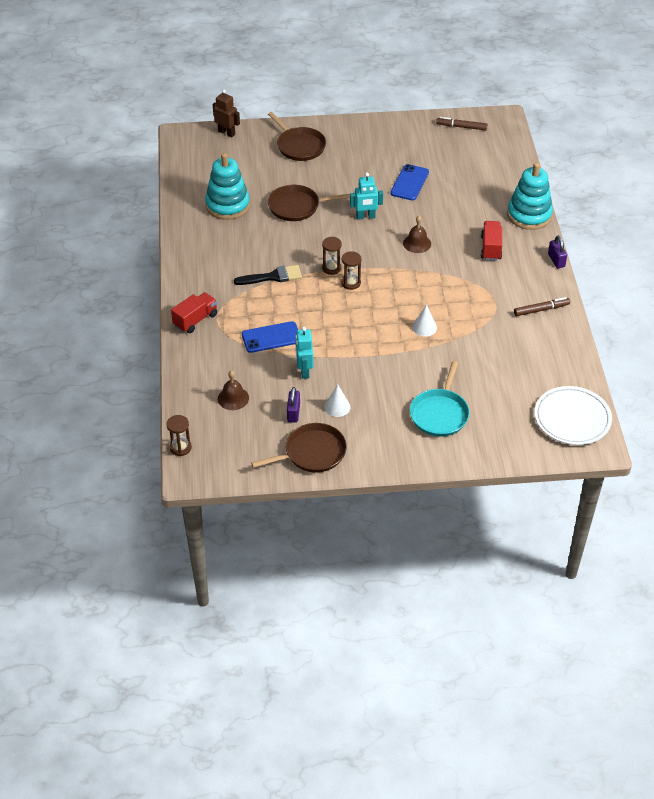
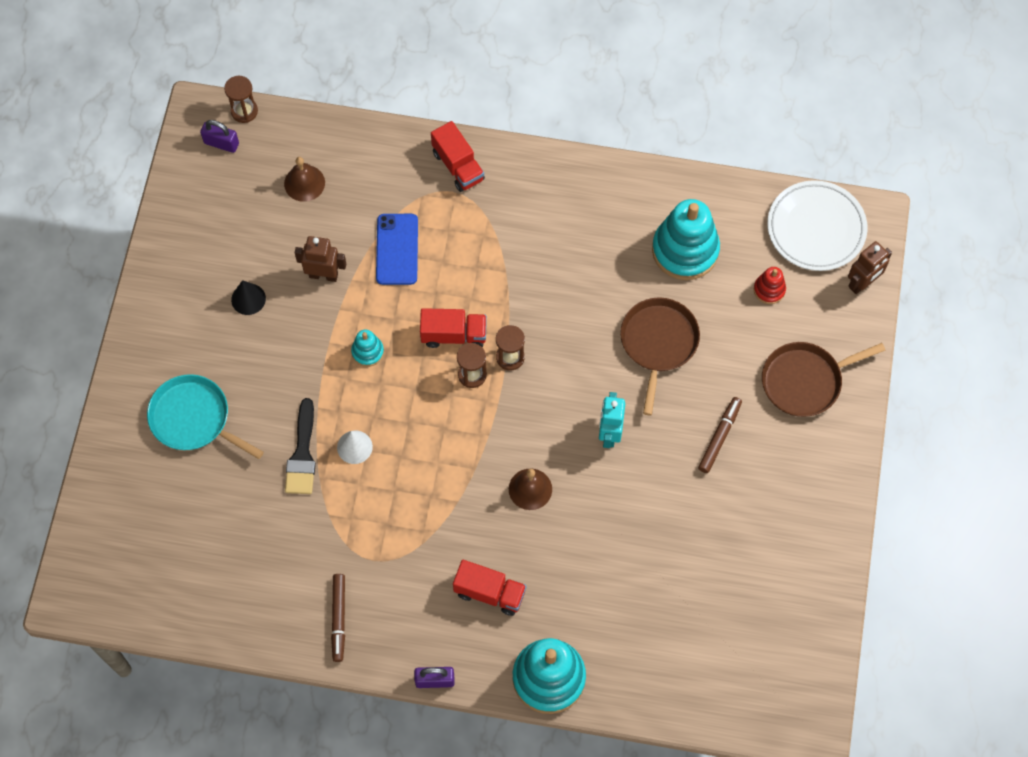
camera: 105 degrees right, 20 degrees up
(244, 167) = (769, 290): none -> red stacking toy
(272, 277) = (514, 277): black brush -> black brush (302, 454)
(293, 413) = (256, 246): purple padlock -> purple padlock (221, 143)
(304, 371) = (323, 275): turquoise robot -> brown robot
(312, 453) = (184, 251): brown pan -> none
(325, 297) = (454, 335): none -> red truck
(337, 407) = (248, 299): white cone -> black cone
(354, 335) = (367, 352): none -> turquoise stacking toy
(409, 183) = (674, 520): blue phone -> none
(461, 127) = (800, 647): brown marker -> brown marker (719, 437)
(572, 418) = (126, 583): white plate -> white plate (816, 228)

